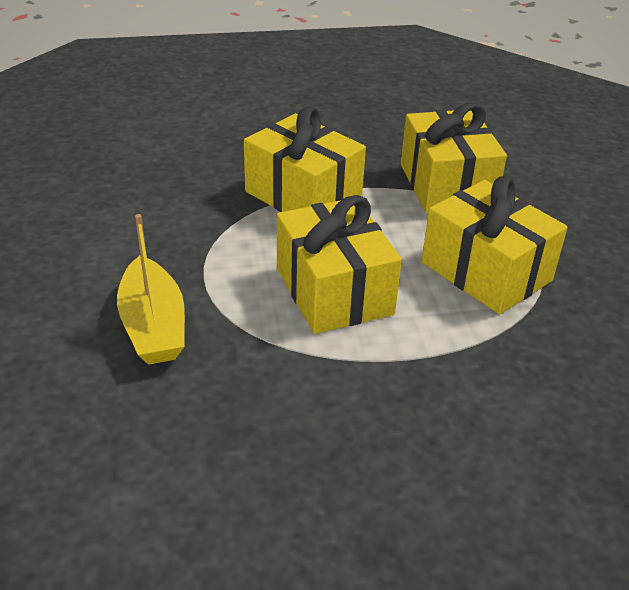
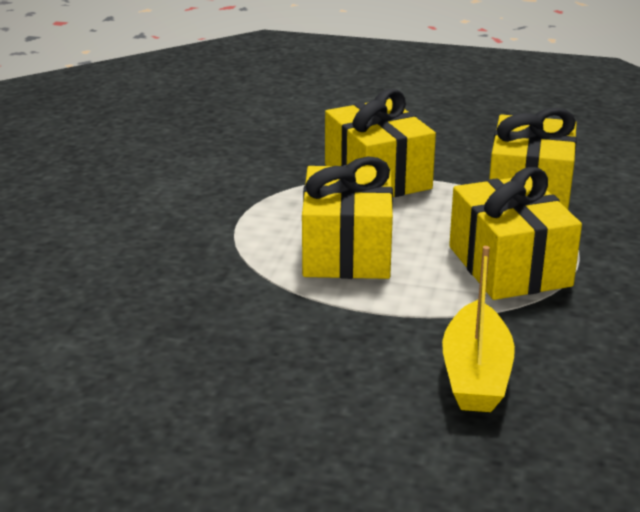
camera: 25 degrees right, 10 degrees down
(153, 326) = (171, 243): yellow boat -> yellow boat (476, 374)

